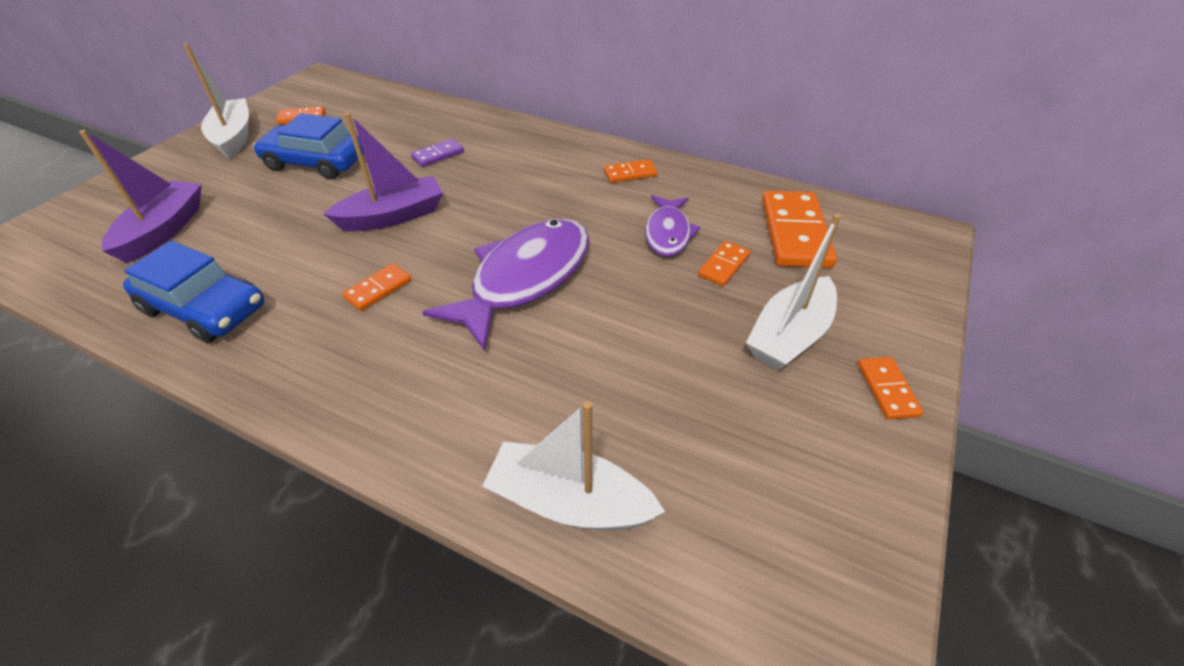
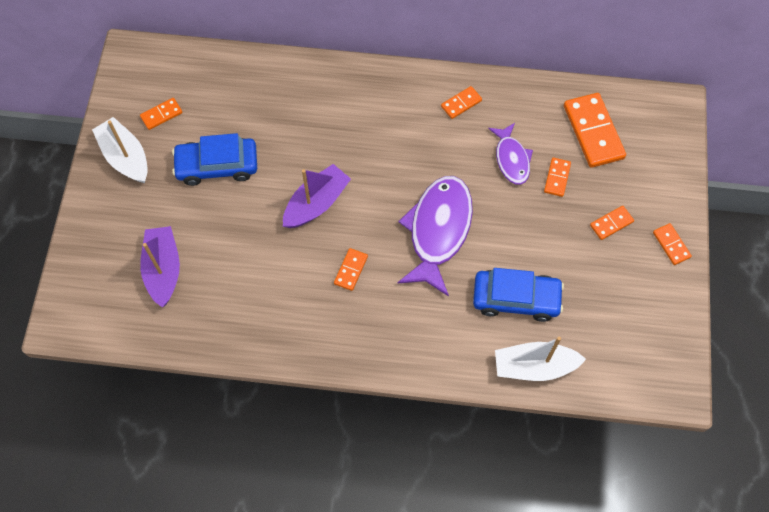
camera: 20 degrees left, 20 degrees up
(205, 308) = (252, 321): blue car -> blue car (516, 298)
(438, 155) = (306, 127): purple domino -> none
(789, 335) = (611, 223): white boat -> orange domino

